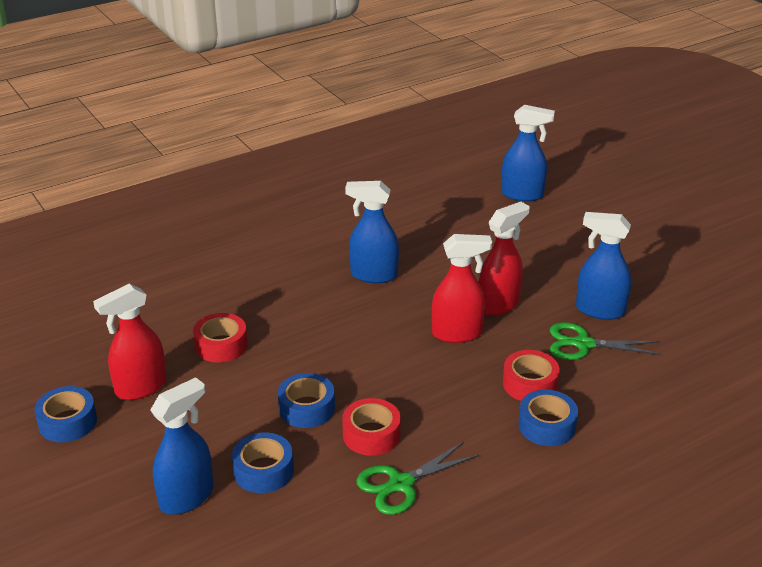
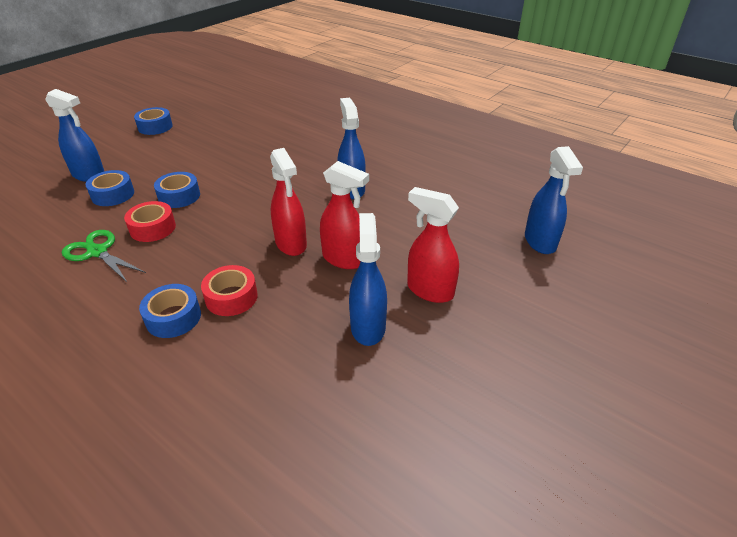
camera: 70 degrees right, 5 degrees up
(140, 388) = (190, 138): red spray bottle -> red spray bottle (429, 290)
(221, 345) = (239, 152): red tape -> none
(583, 344) = (304, 323): green scissors -> none

